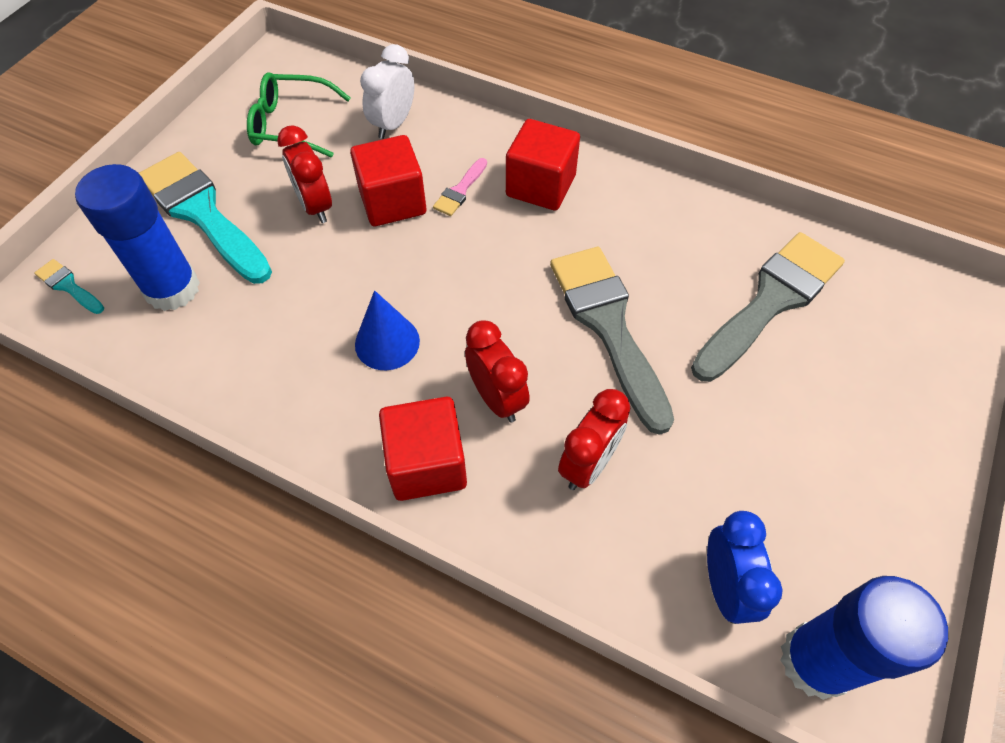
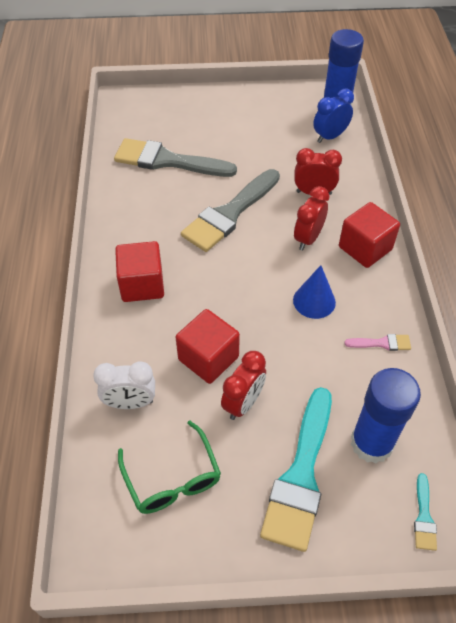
camera: 120 degrees left, 5 degrees down
(460, 190) = (173, 325): pink brush -> pink brush (382, 343)

